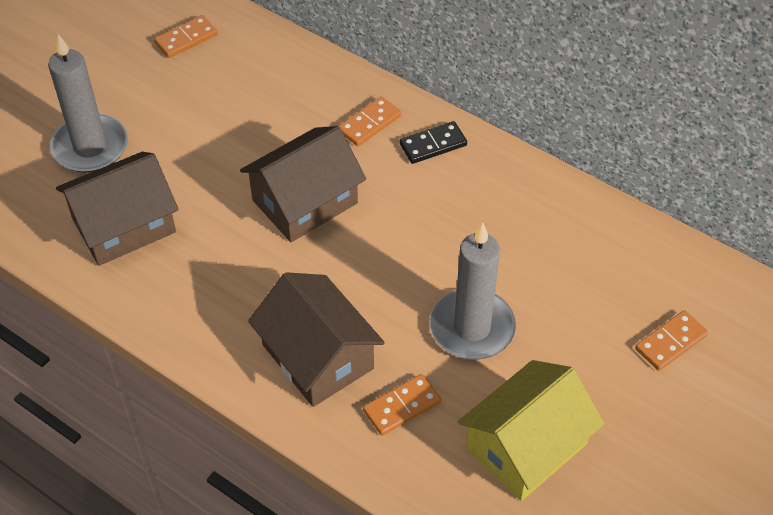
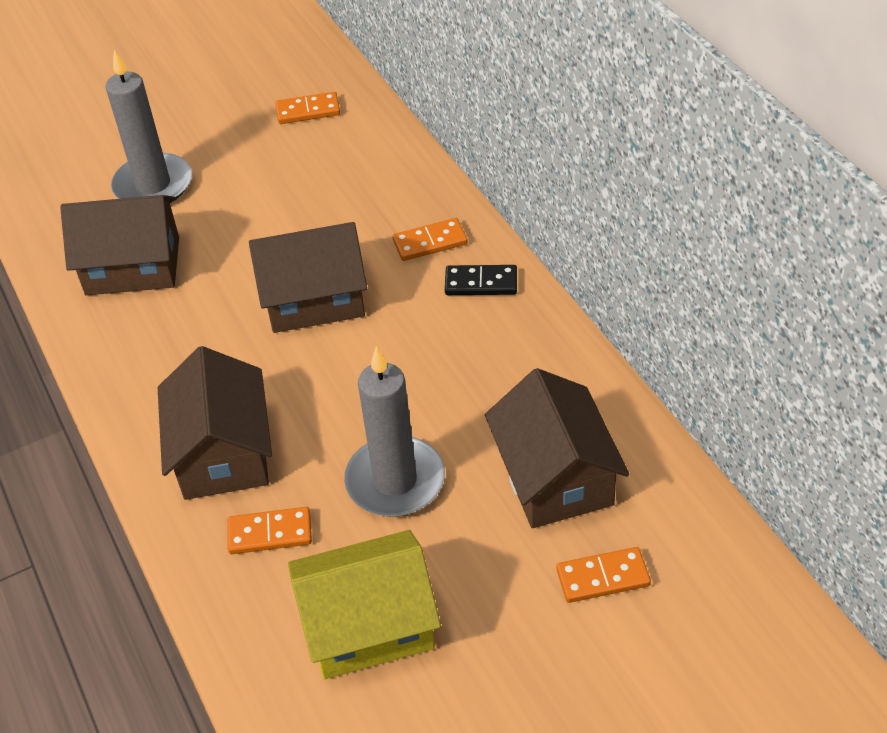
camera: 30 degrees right, 5 degrees down
(588, 279) = (555, 476): none -> brown house

